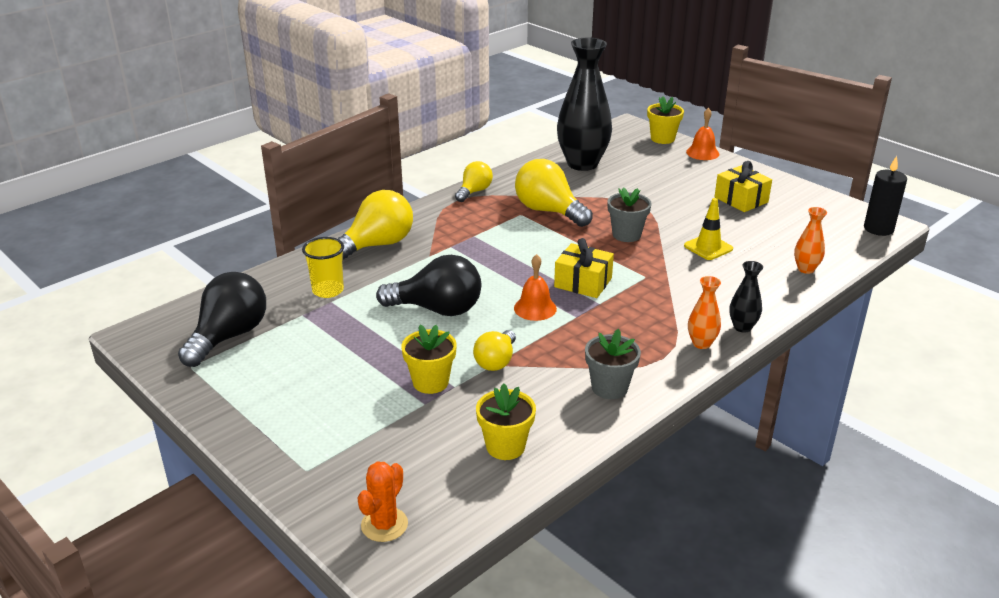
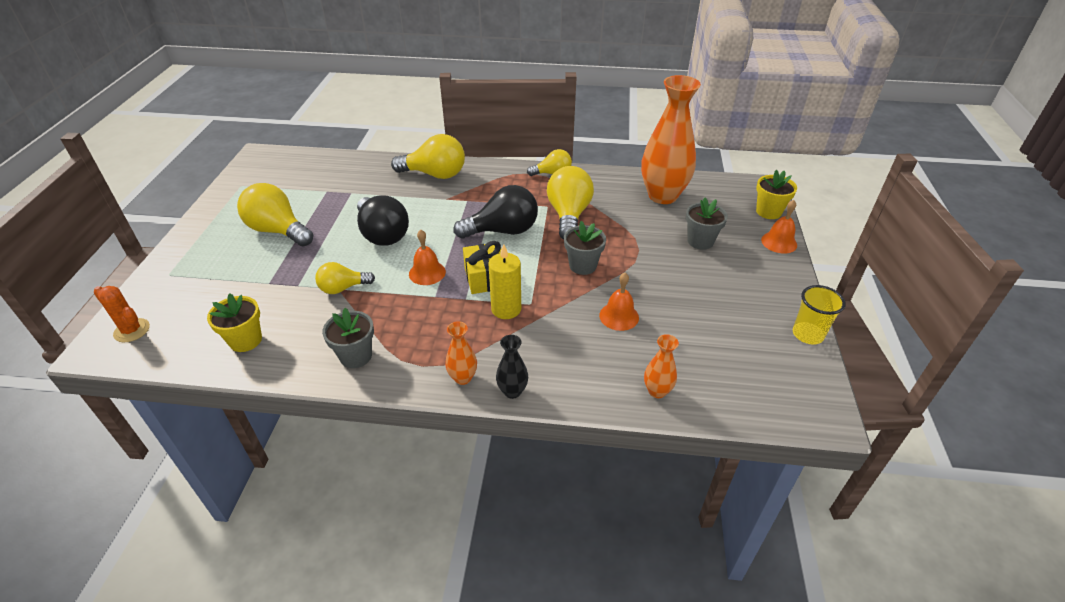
camera: 50 degrees right, 10 degrees up
(229, 336) = (281, 181): black light bulb -> black light bulb (503, 231)
(328, 290) = (362, 185): yellow cup -> yellow cup (807, 334)
(332, 369) = (278, 230): none -> yellow light bulb
(384, 525) = (132, 330): orange cactus -> orange cactus turned 45 degrees clockwise
(430, 382) = (295, 273): yellow flower pot -> none
(582, 164) = (662, 196): black vase -> orange vase
(638, 290) = (506, 309): none -> yellow candle
(661, 178) = (700, 241): none -> grey flower pot
(708, 247) = (619, 316): yellow traffic cone -> orange bell
(741, 200) = (728, 299): yellow gift -> none
(878, 229) = (804, 412): black candle -> none

